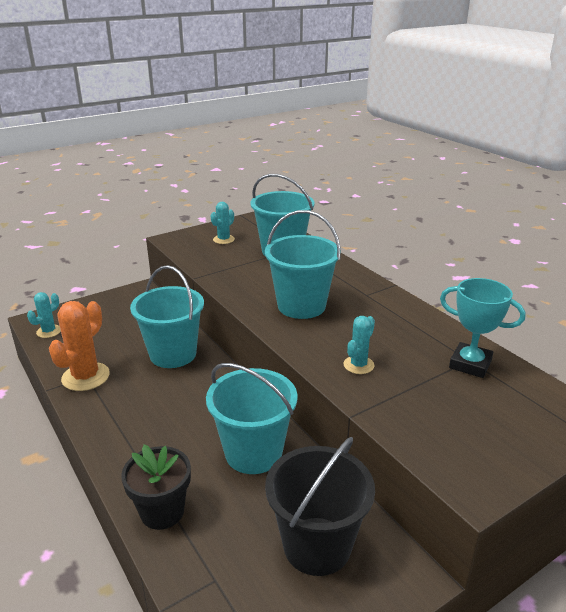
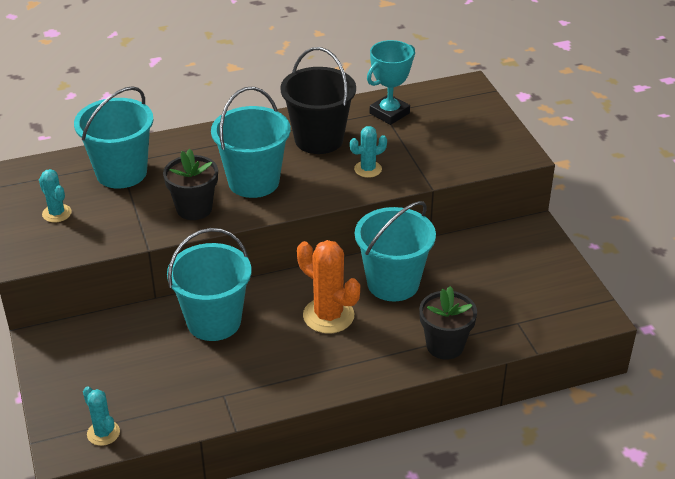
camera: 75 degrees left, 10 degrees up
(85, 377) = (225, 395): orange cactus -> orange cactus (328, 316)
(251, 286) = (194, 208): none -> black flower pot
(317, 545) = (500, 266): black bucket -> black bucket (319, 139)
(358, 365) = (368, 169): turquoise cactus -> turquoise cactus turned 75 degrees counterclockwise

